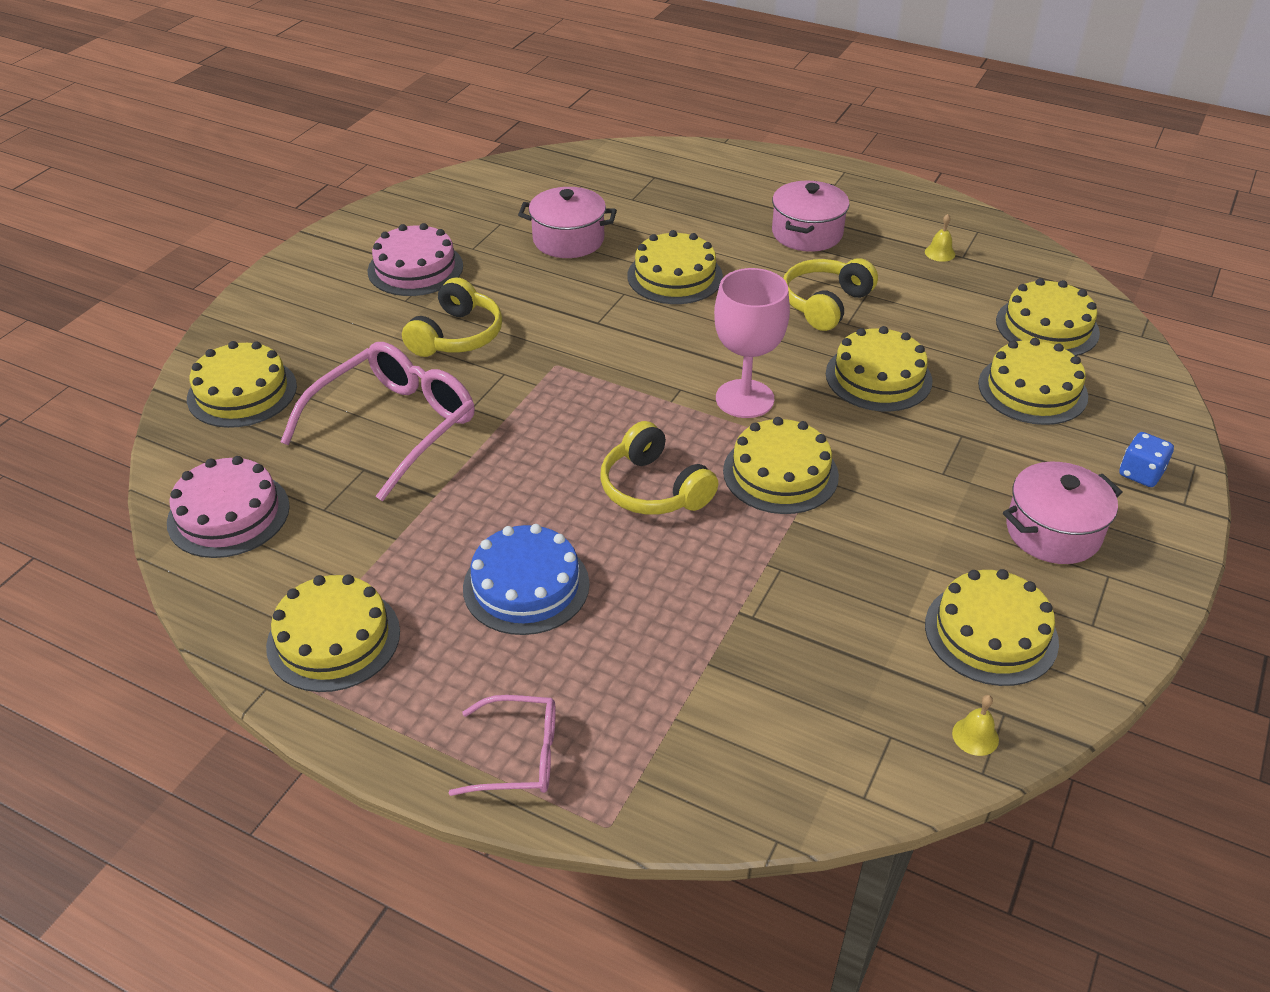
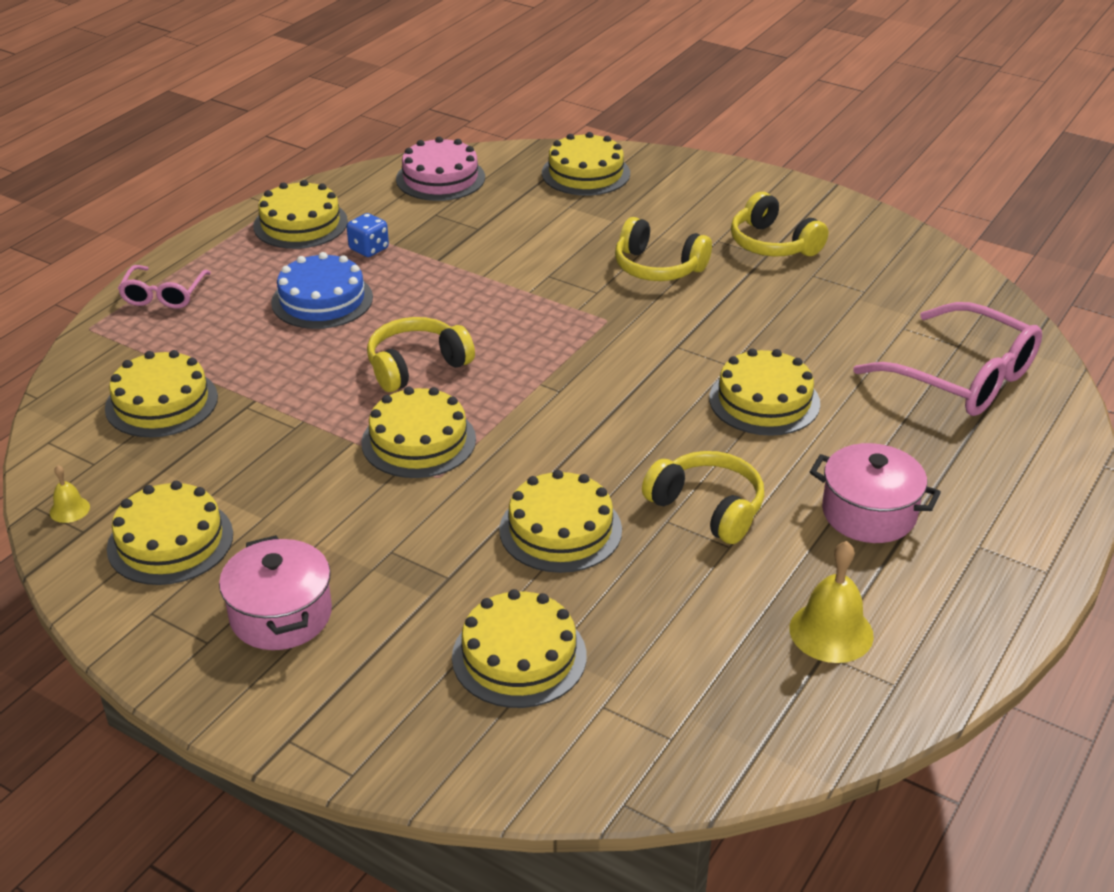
camera: 95 degrees right, 5 degrees down
(393, 427) = (528, 239): pink glasses -> pink glasses (961, 377)
(415, 268) = (772, 244): pink cake -> yellow headphones
(568, 240) = (834, 333): pink pot -> none
(744, 399) = (536, 430): pink goblet -> none
(940, 253) = (831, 632): yellow bell -> yellow bell, size x1.94
(1047, 327) = (650, 703): yellow cake -> yellow cake (161, 402)
(1140, 474) = (348, 715): blue dice -> blue dice (369, 249)

